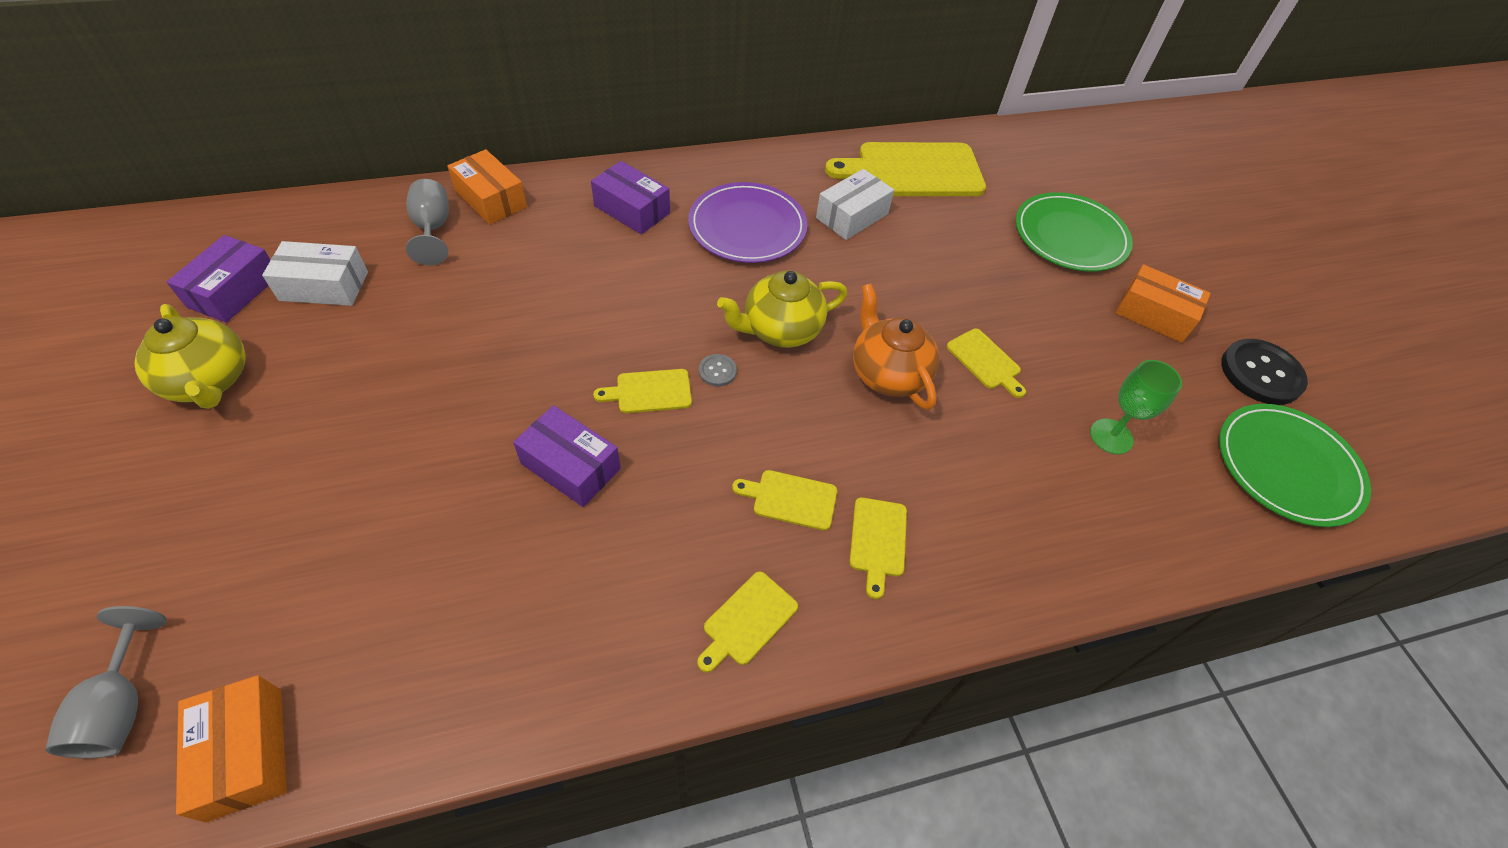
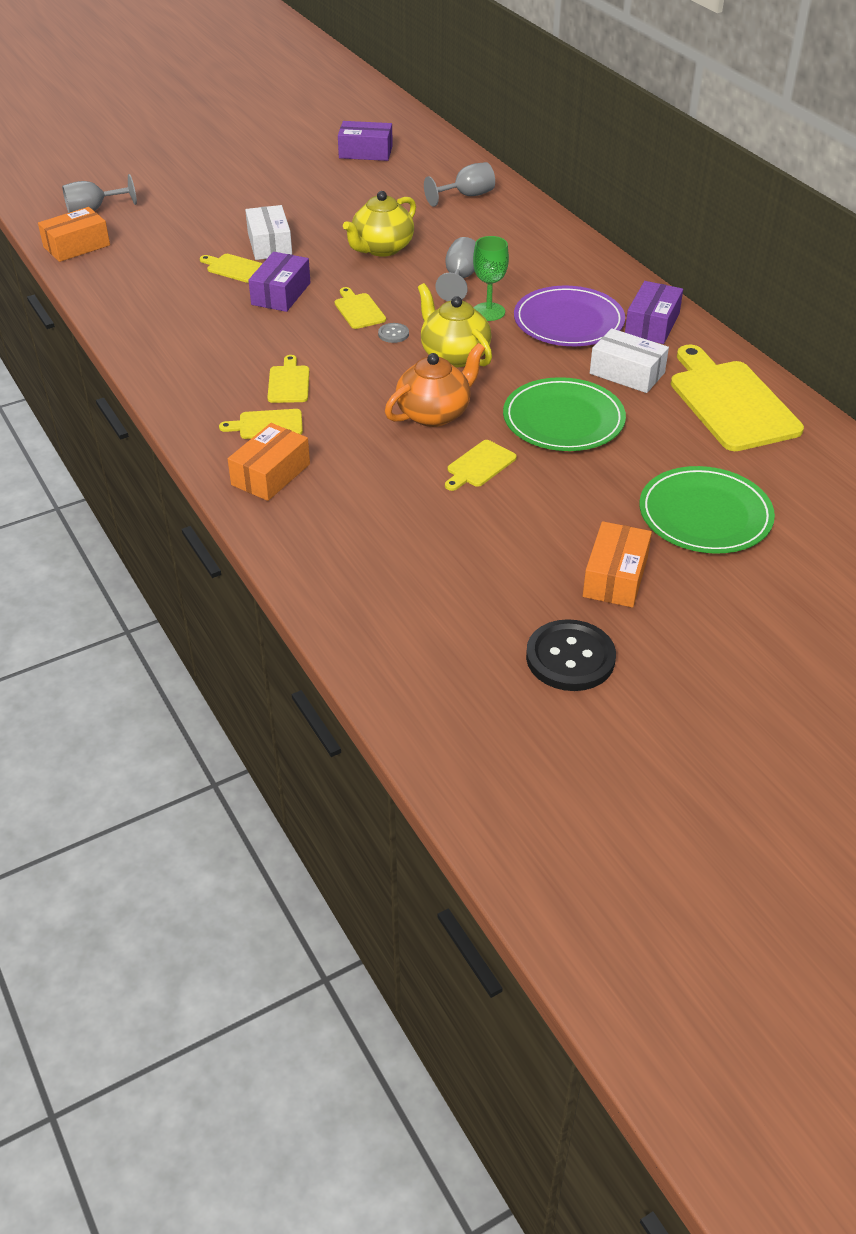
camera: 80 degrees right, 10 degrees down
(209, 381) = (292, 168): yellow teapot -> yellow teapot (381, 248)
(324, 286) = (387, 176): white box -> white box (269, 244)
(491, 199) = (515, 208): orange box -> orange box (271, 474)
(622, 284) = (460, 278): none -> grey goblet
(632, 209) = (548, 266): purple box -> purple box (652, 324)
(747, 621) = (188, 379): yellow cutting board -> yellow cutting board (234, 268)
(1111, 436) = (425, 544): green goblet -> green goblet (488, 312)
(1287, 467) = (442, 666): green plate -> green plate (563, 419)

